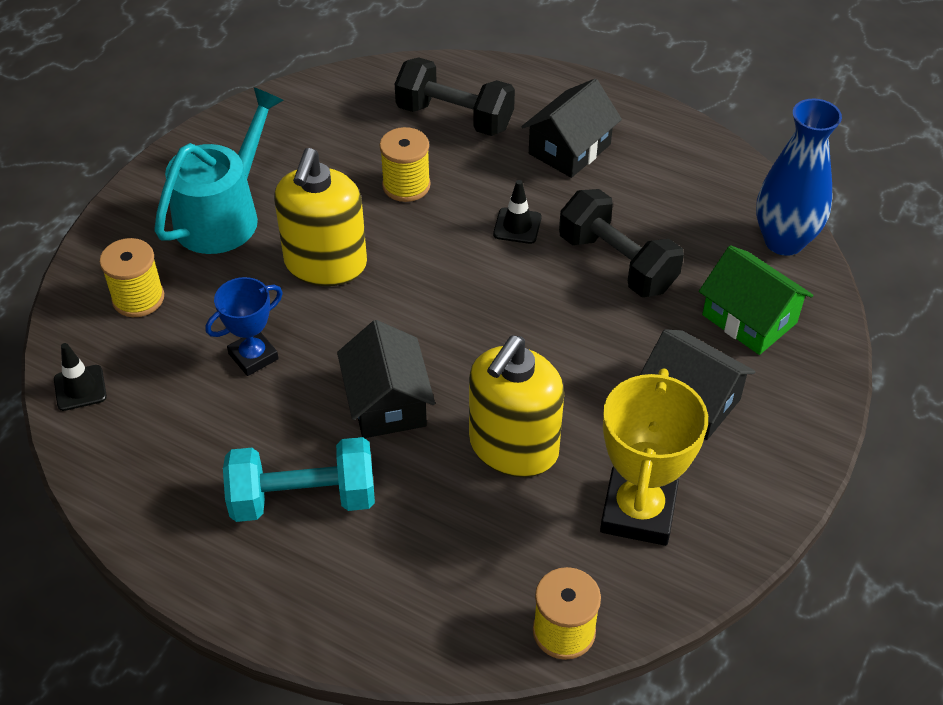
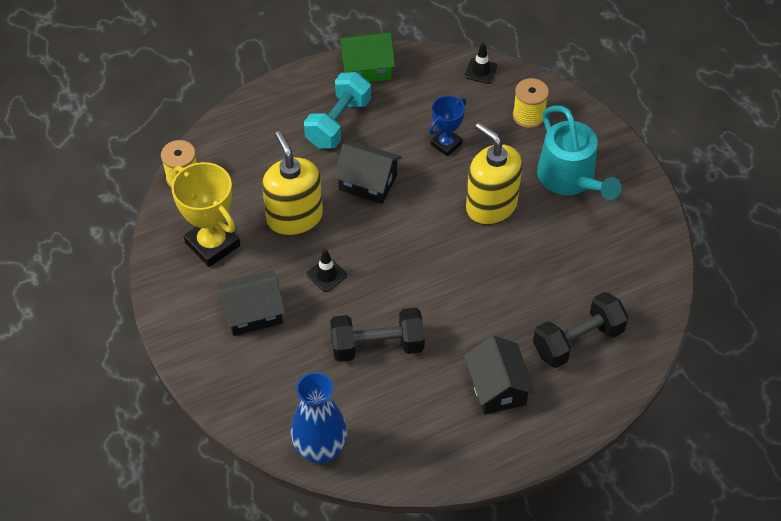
camera: 125 degrees right, 5 degrees up
(253, 356) = (446, 144): blue trophy -> blue trophy turned 45 degrees clockwise
(406, 185) = (529, 278): yellow spool -> none
(517, 226) = (449, 314): black traffic cone -> black traffic cone (326, 275)
(749, 319) = (280, 383): green house -> green house (366, 68)

